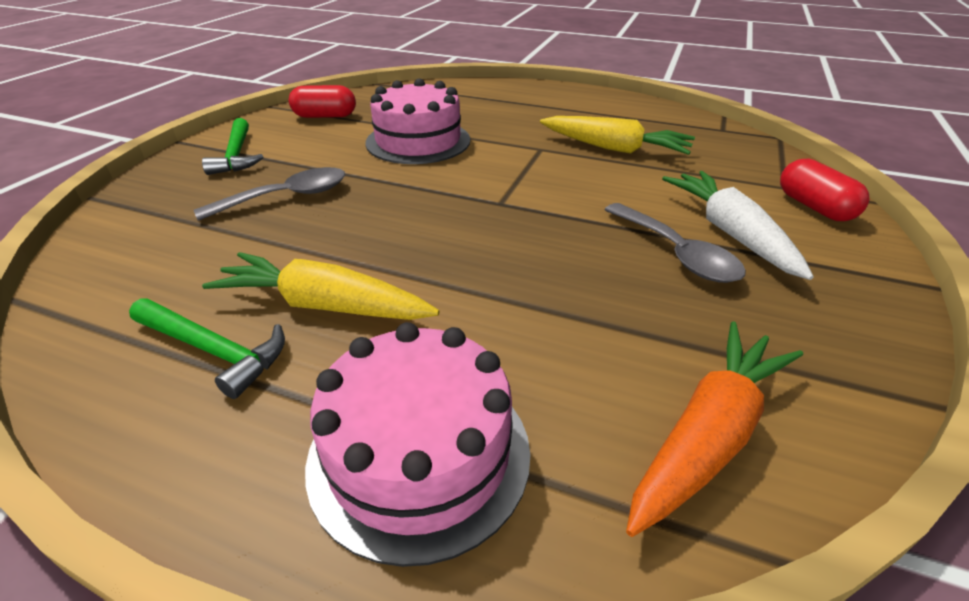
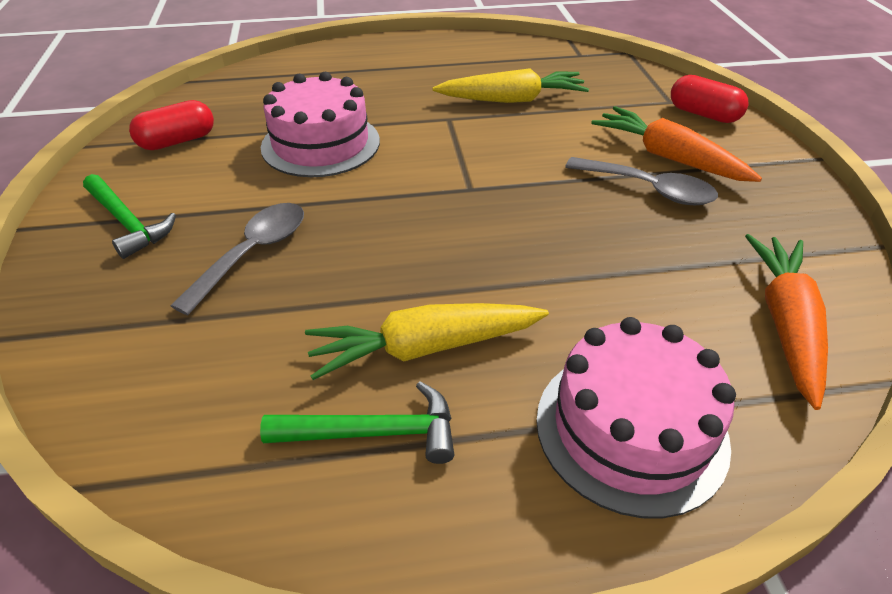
camera: 30 degrees left, 5 degrees up
(729, 233) = (668, 157): white carrot -> orange carrot

